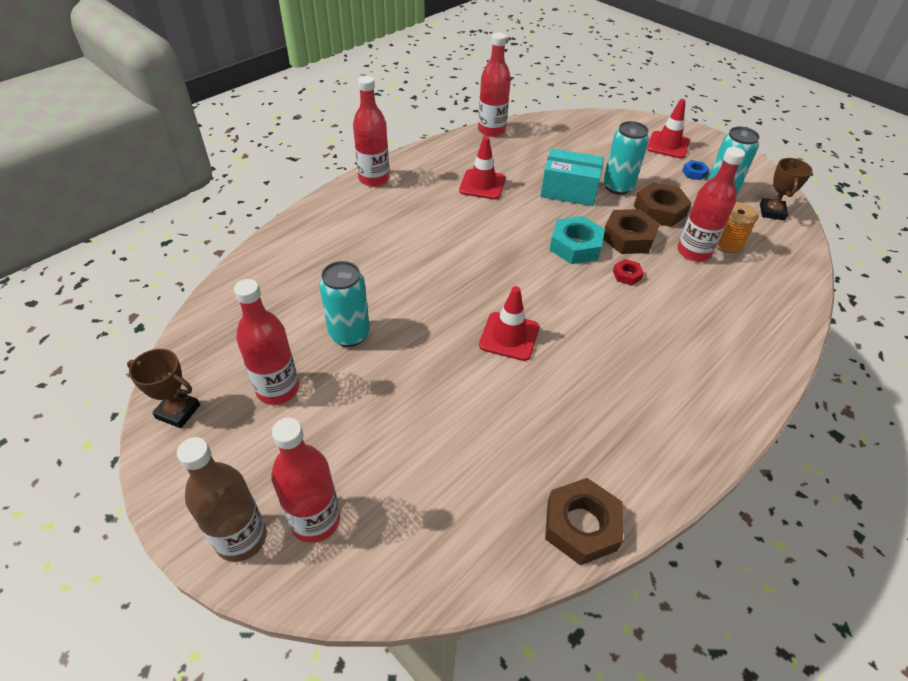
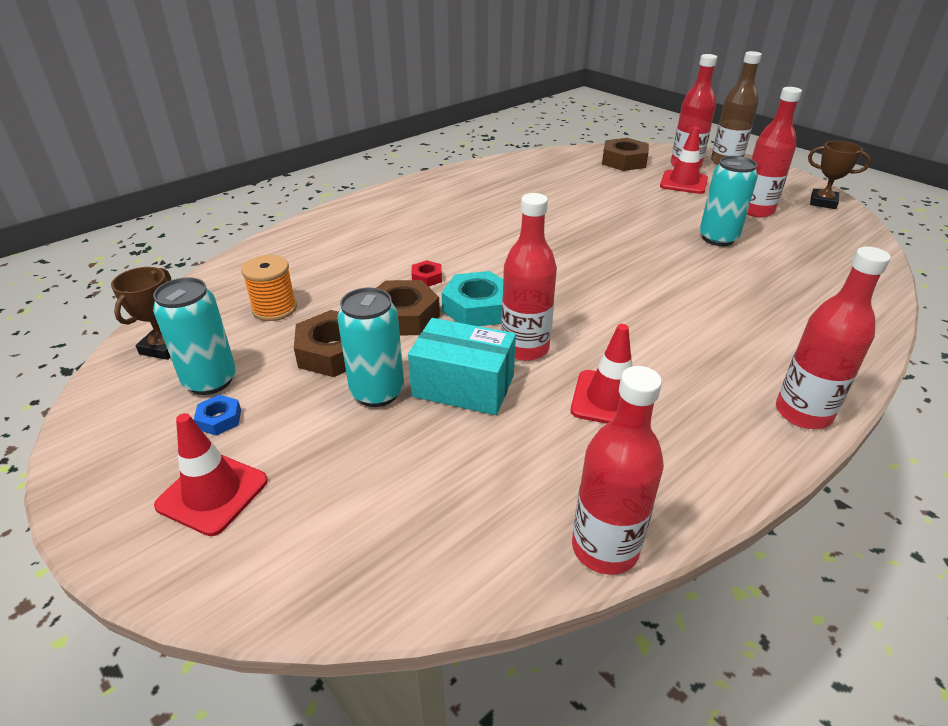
camera: 175 degrees left, 10 degrees down
(509, 336) = (565, 235): red traffic cone -> red traffic cone (683, 182)
(581, 525) = (521, 162): brown nut -> brown nut (624, 161)
(693, 252) = (328, 299): red bottle -> red bottle (525, 348)

